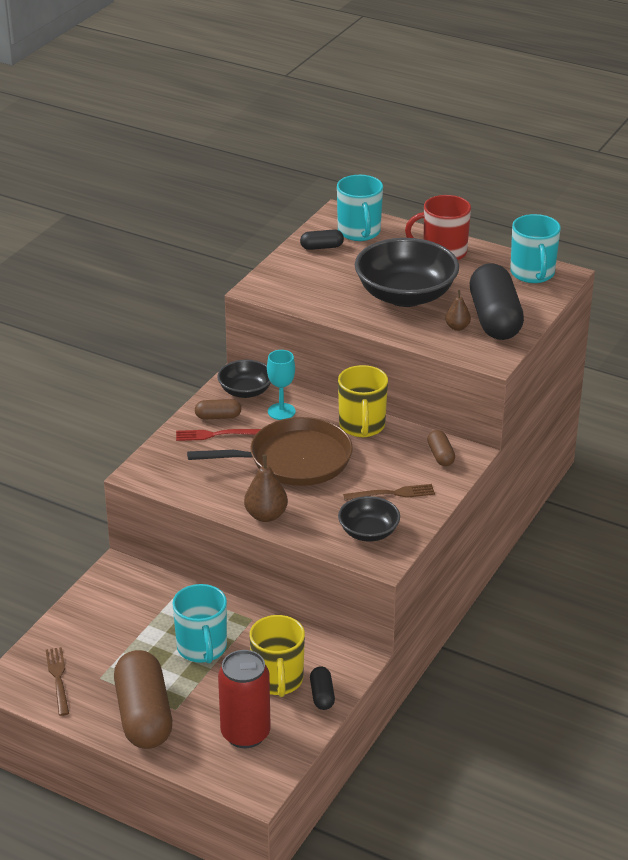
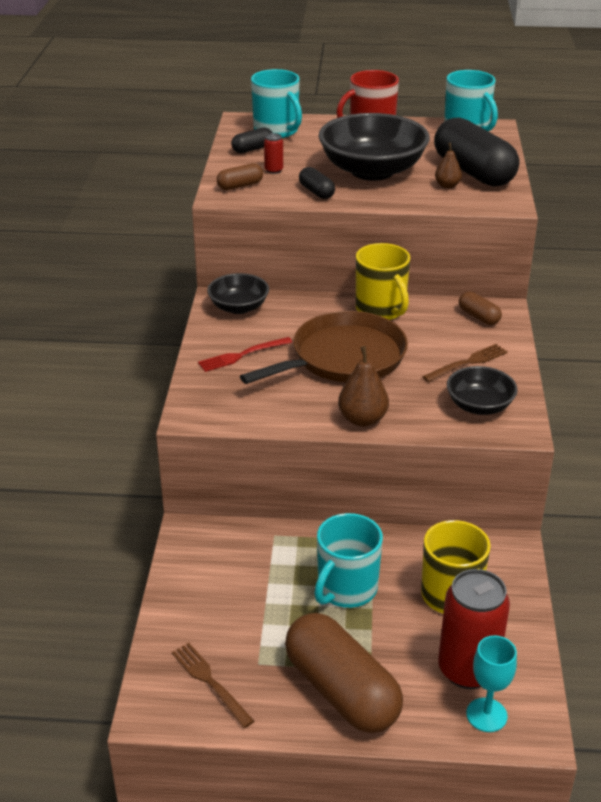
camera: 25 degrees left, 0 degrees up
(202, 648) = (346, 589): turquoise mug -> turquoise mug turned 75 degrees clockwise
(218, 417) = (230, 337): brown capsule -> brown capsule (240, 186)
(281, 411) = (291, 317): turquoise goblet -> turquoise goblet (486, 715)
(321, 274) = (274, 170): none -> red can
(322, 695) = (510, 597): black capsule -> black capsule (316, 192)

